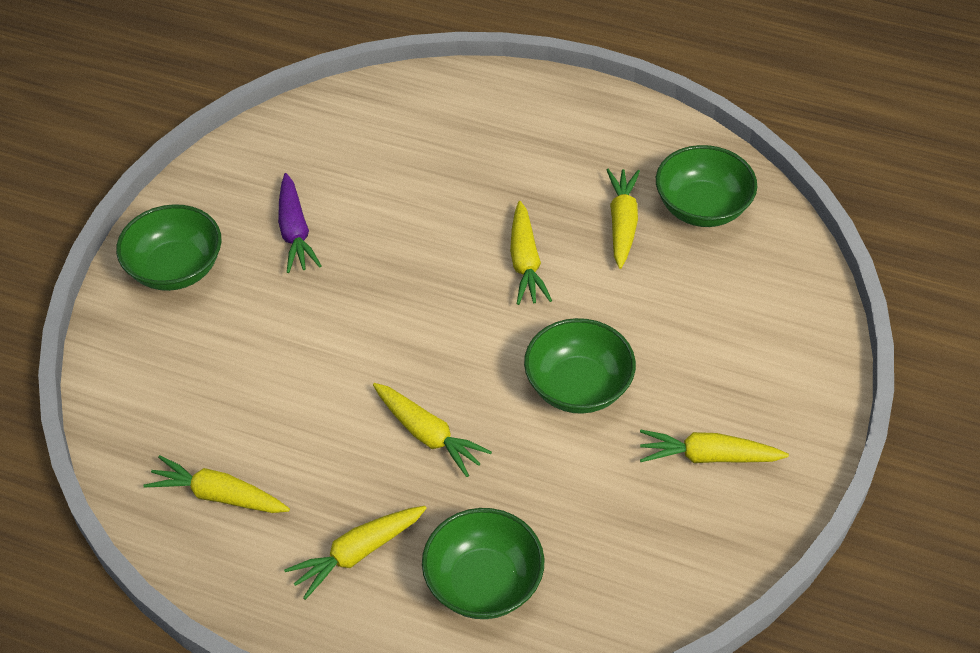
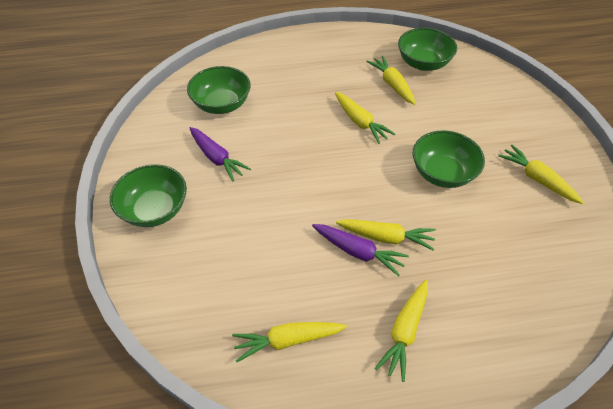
camera: 30 degrees left, 0 degrees up
(378, 436) = (358, 252): none -> purple carrot
(483, 583) = (491, 309): green bowl -> green bowl (222, 104)
(708, 456) = (537, 179): yellow carrot -> yellow carrot turned 75 degrees clockwise

